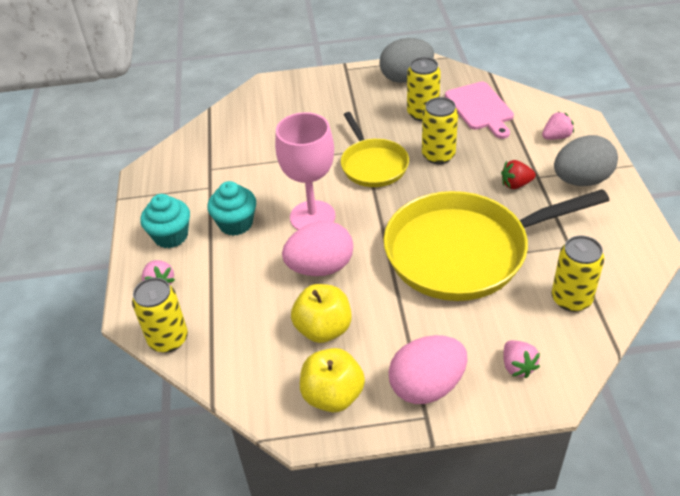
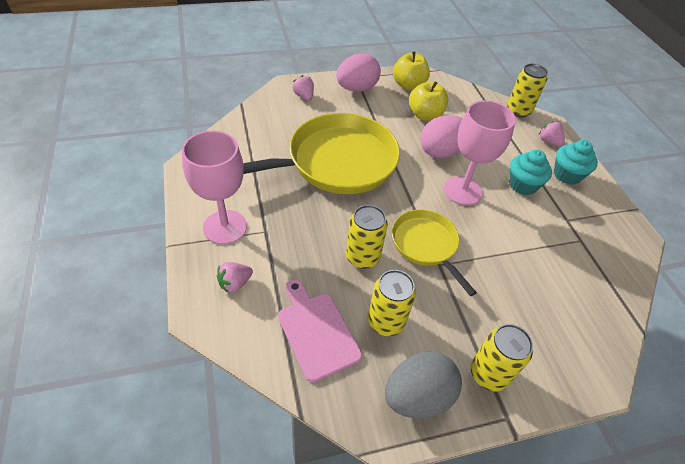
camera: 165 degrees right, 5 degrees up
(516, 184) = (288, 222): red strawberry -> none
(571, 299) = (262, 130): yellow can -> yellow can (489, 374)
(581, 180) = (225, 227): grey egg -> pink goblet

